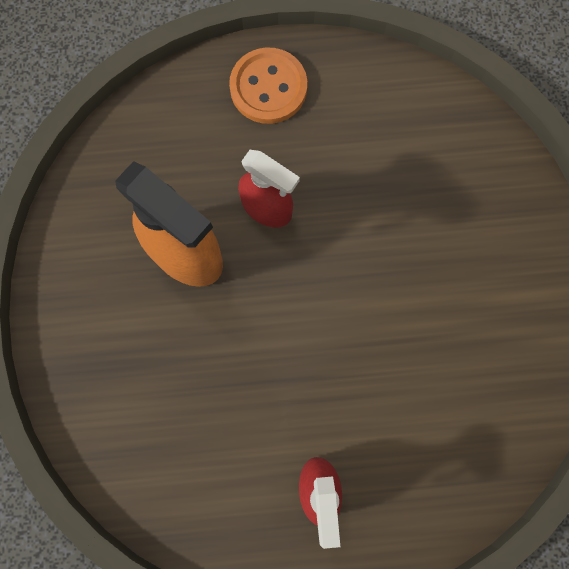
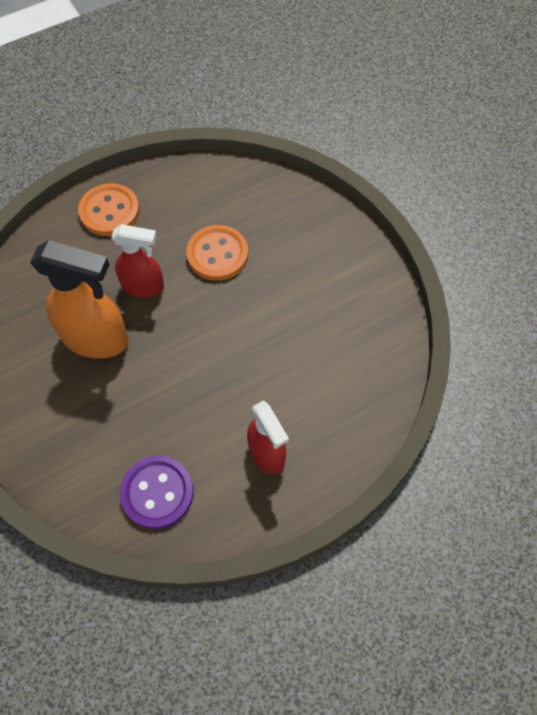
camera: 25 degrees left, 15 degrees down
(178, 476) = (157, 493): none -> purple button
(372, 203) = (217, 254): none -> orange button

